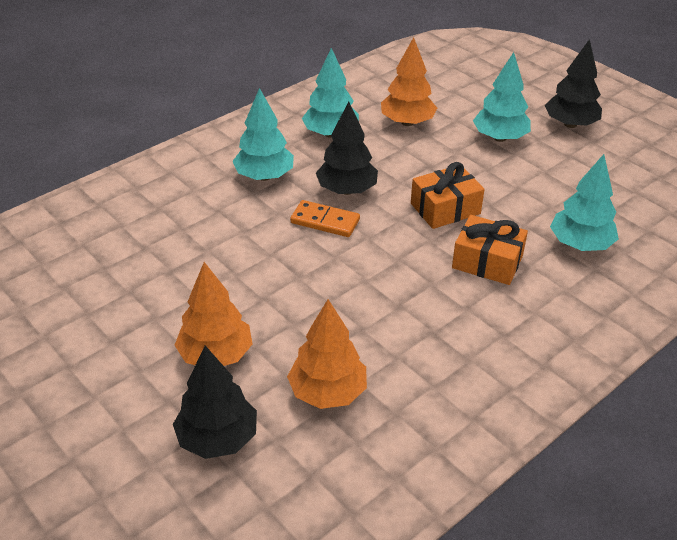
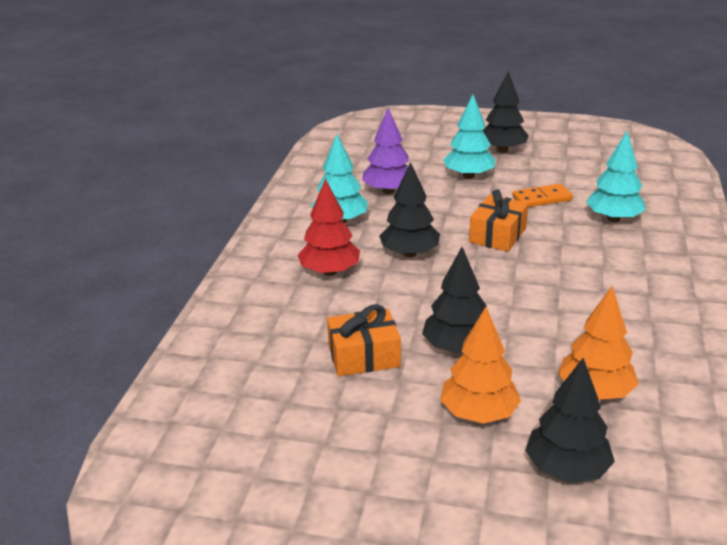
camera: 35 degrees left, 10 degrees down
(264, 176) = (330, 272): turquoise tree -> red tree
(273, 292) = (457, 348): none -> black tree
(325, 221) = (424, 281): orange domino -> orange domino (542, 198)
(407, 122) = (388, 191): orange tree -> purple tree
(487, 262) = (573, 255): orange gift -> orange gift (364, 356)

